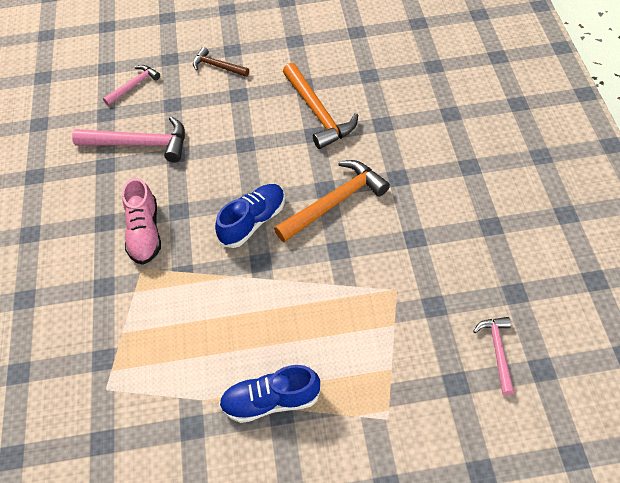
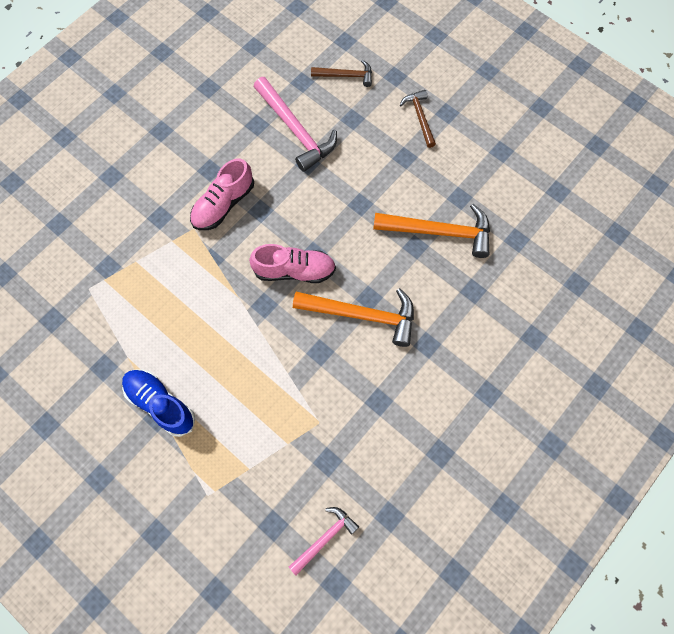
camera: 45 degrees right, 15 degrees up
(134, 85) = (346, 76): pink hammer -> brown hammer
(253, 222) = (294, 270): blue shoe -> pink shoe
(318, 113) = (439, 232): orange hammer -> orange hammer turned 105 degrees counterclockwise

